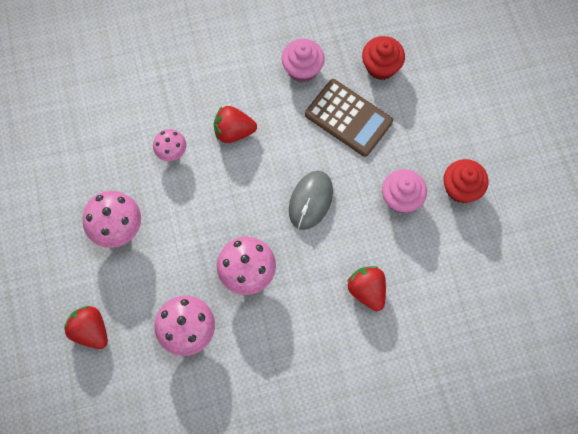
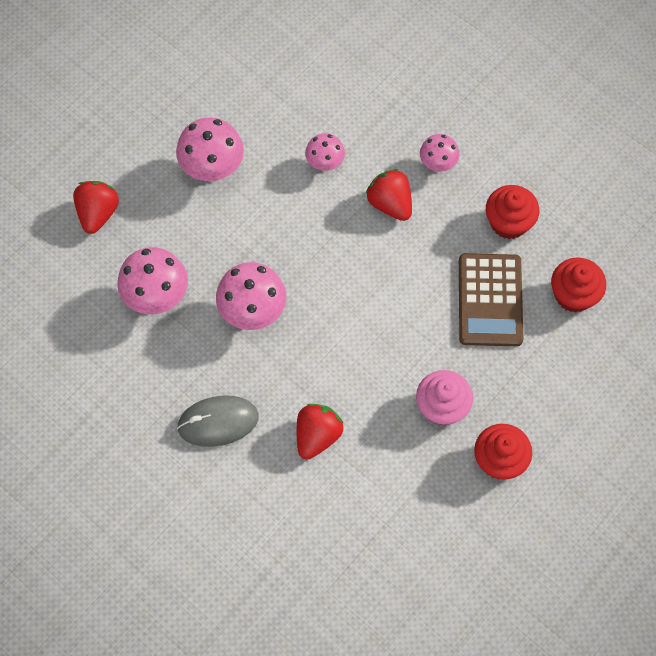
camera: 55 degrees right, 5 degrees down
(228, 82) = (437, 164): none -> pink mushroom
(302, 69) = (508, 222): pink cupcake -> red cupcake
(310, 201) = (372, 322): grey mouse -> grey mouse (218, 422)

